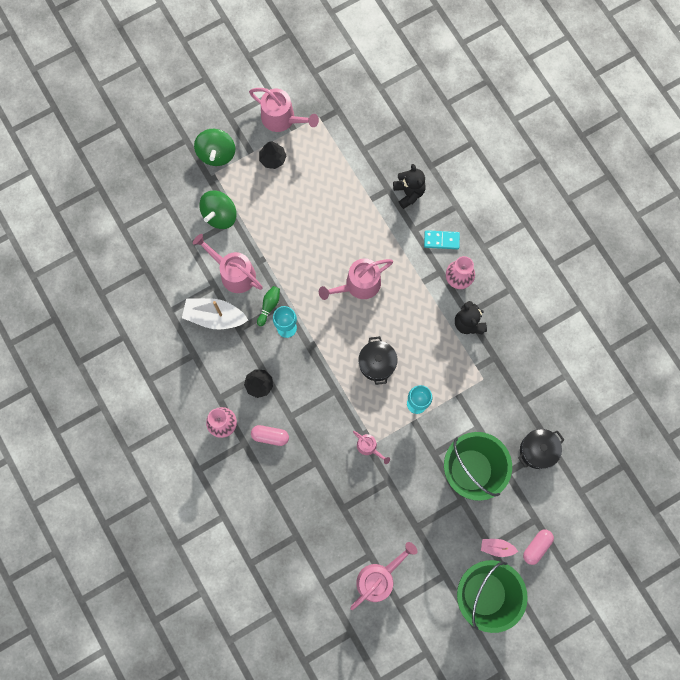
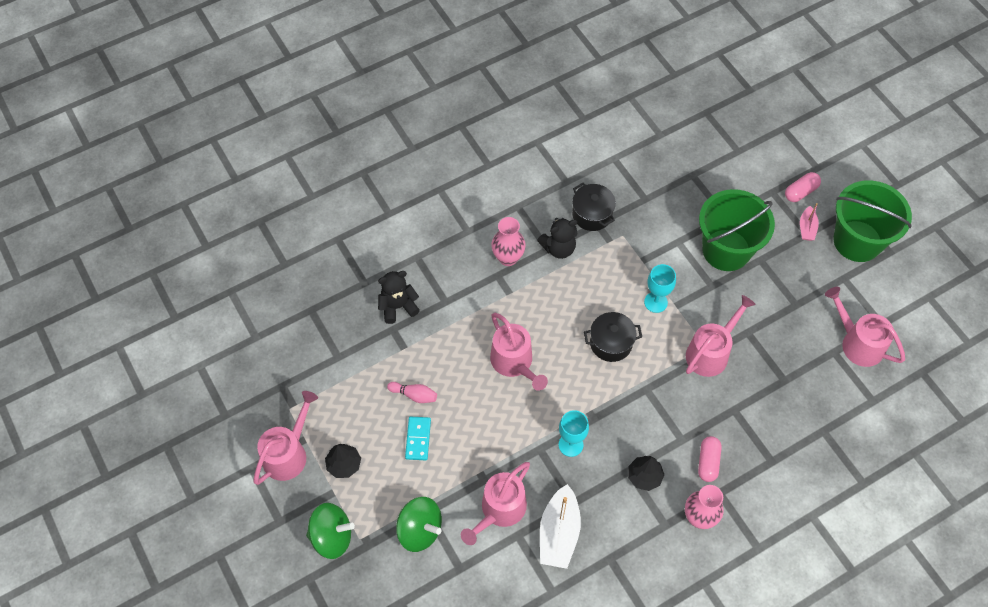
camera: 90 degrees left, 15 degrees down
(269, 306) = (543, 466): green bowling pin -> none
(330, 208) = (414, 395): none -> pink bowling pin
(369, 447) = (711, 352): pink watering can -> pink watering can, size x1.80
(441, 240) = (459, 273): turquoise domino -> turquoise domino (418, 439)
(536, 547) = (800, 192): pink capsule -> pink capsule turned 75 degrees counterclockwise
(537, 450) = (698, 187): black pot -> black pot (592, 214)

